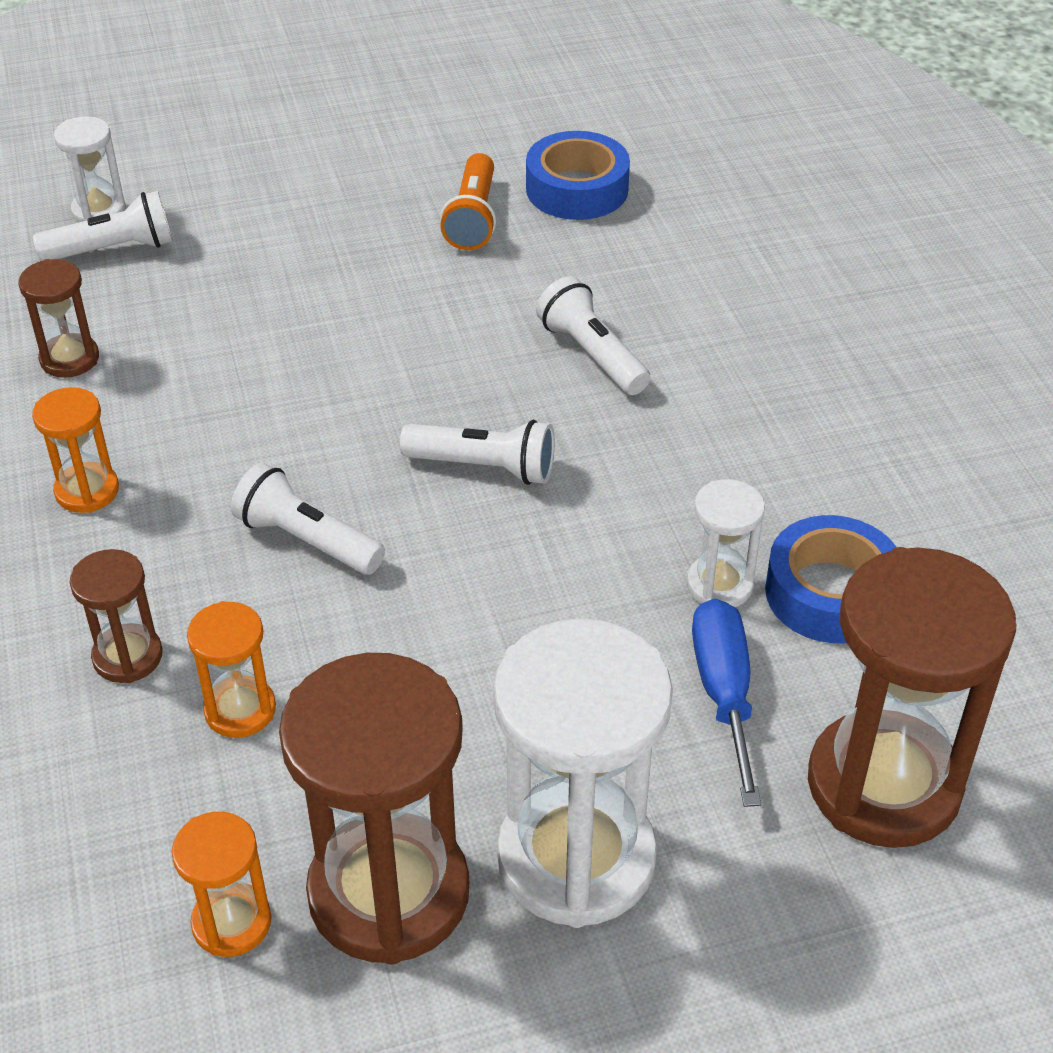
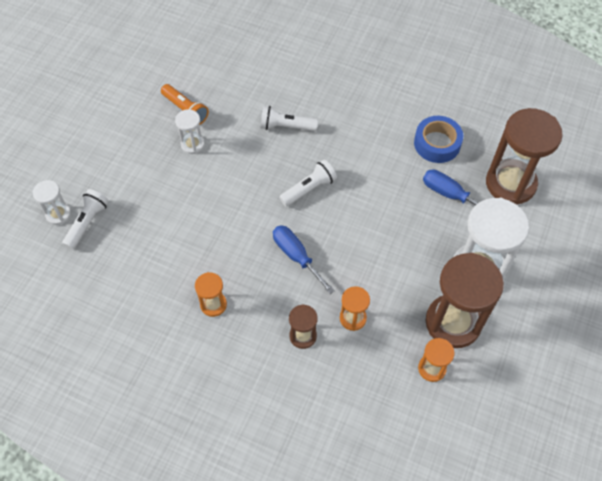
camera: 50 degrees left, 15 degrees up
(69, 359) = (137, 271): brown hourglass -> none
(306, 540) = (296, 256): white flashlight -> blue screwdriver
(577, 189) = (201, 73): blue tape -> none
(719, 585) = (411, 166): white hourglass -> white hourglass (192, 144)

